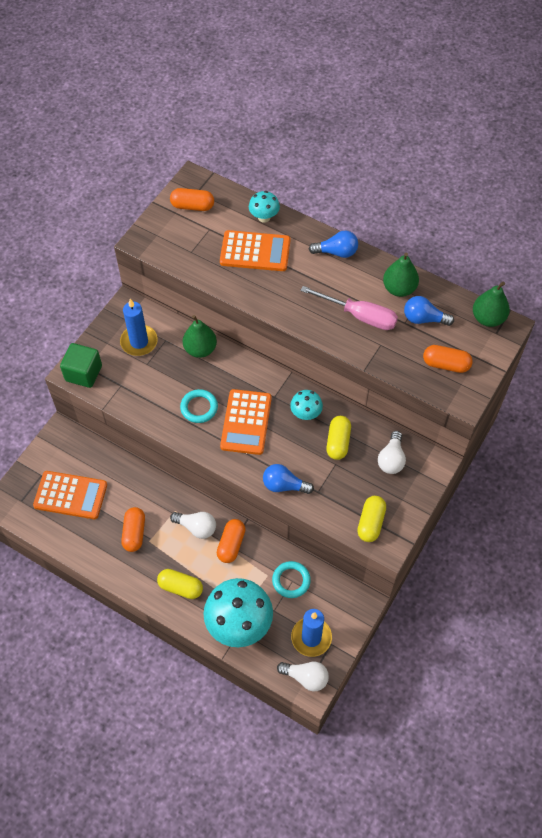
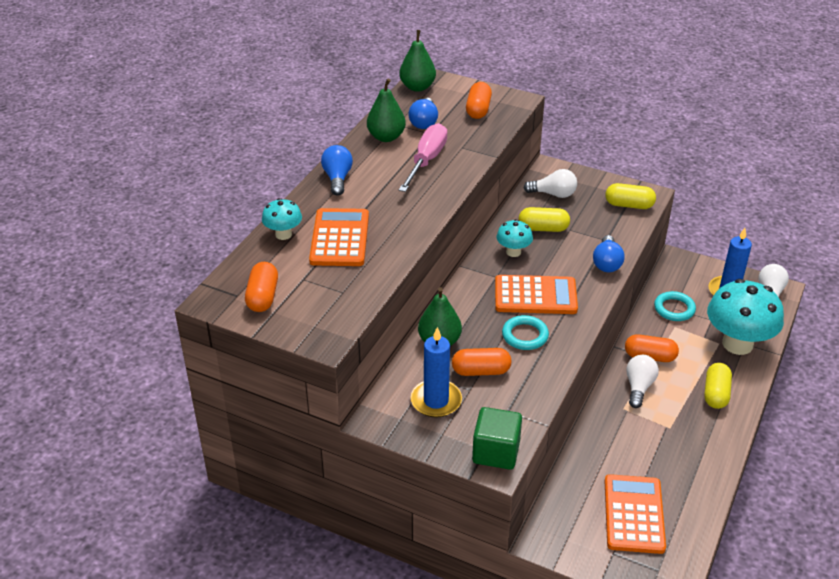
camera: 95 degrees left, 20 degrees down
(134, 533) = (664, 442): orange capsule -> orange capsule (481, 371)

